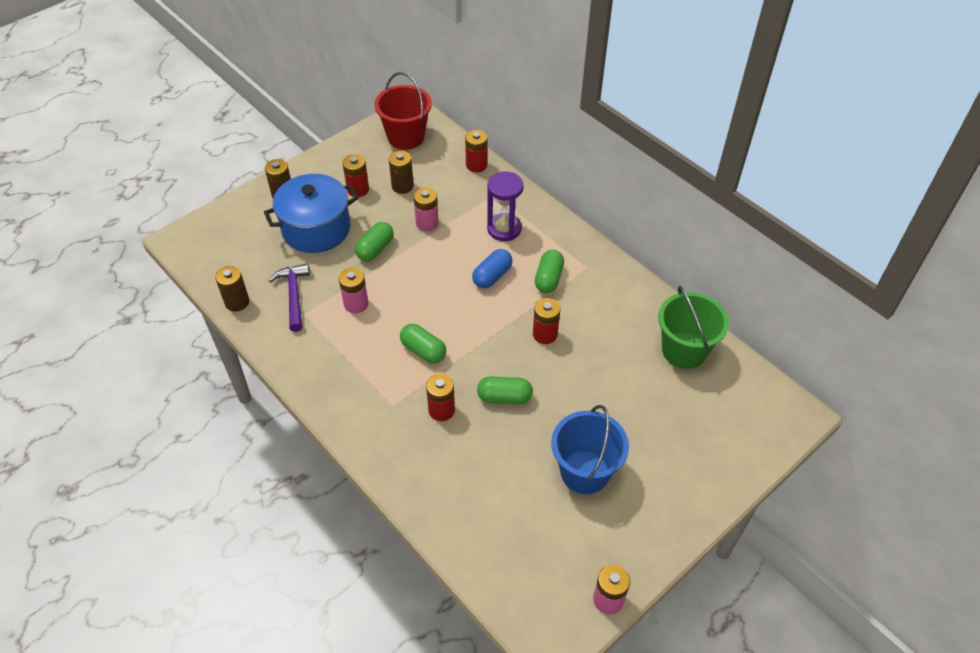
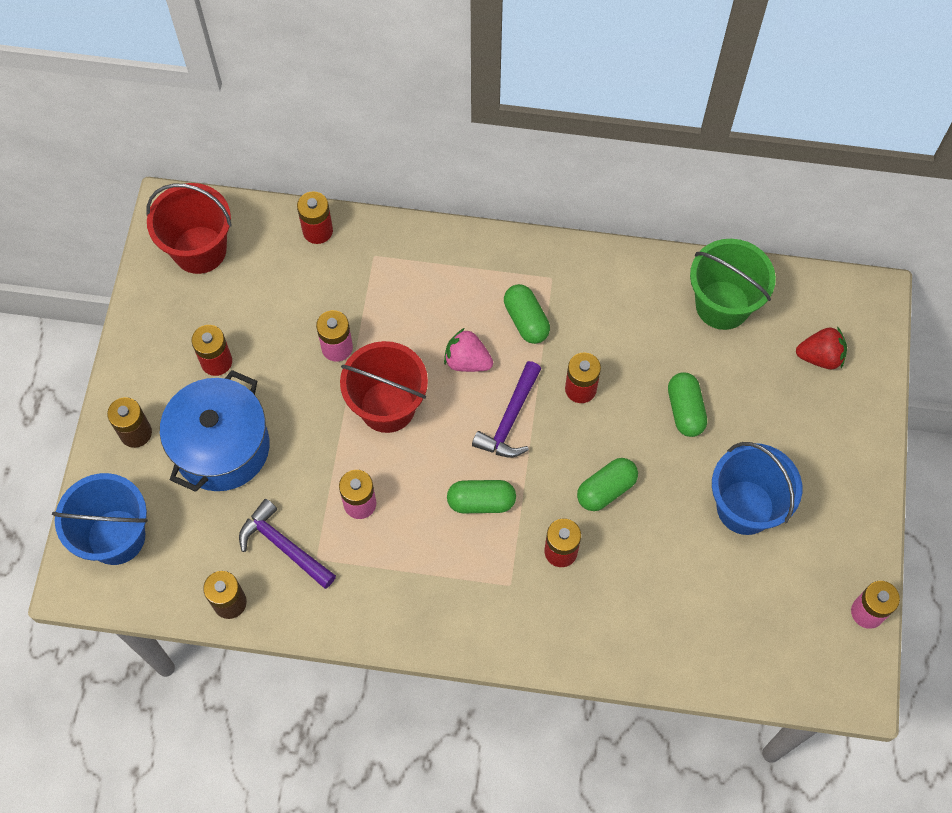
camera: 40 degrees left, 15 degrees up
(220, 233) = (116, 537): none -> blue bucket
(375, 249) = (313, 422): green capsule -> green capsule (685, 410)
(402, 186) = (262, 319): brown battery -> none
(423, 268) = (387, 406): none -> red bucket
(485, 321) = (510, 419): none -> purple hammer
(492, 276) = (467, 361): blue capsule -> pink strawberry
(504, 229) = (425, 293): purple hourglass -> none
(725, 423) = (820, 357): none -> red strawberry

